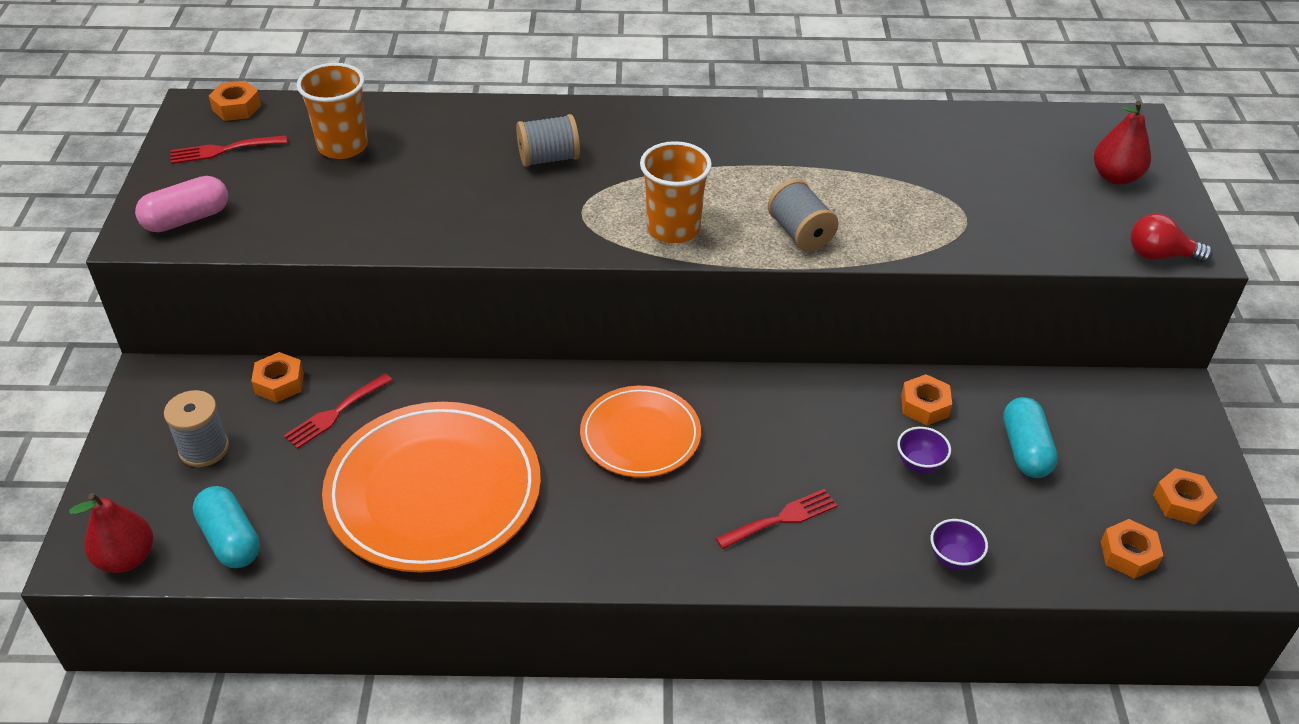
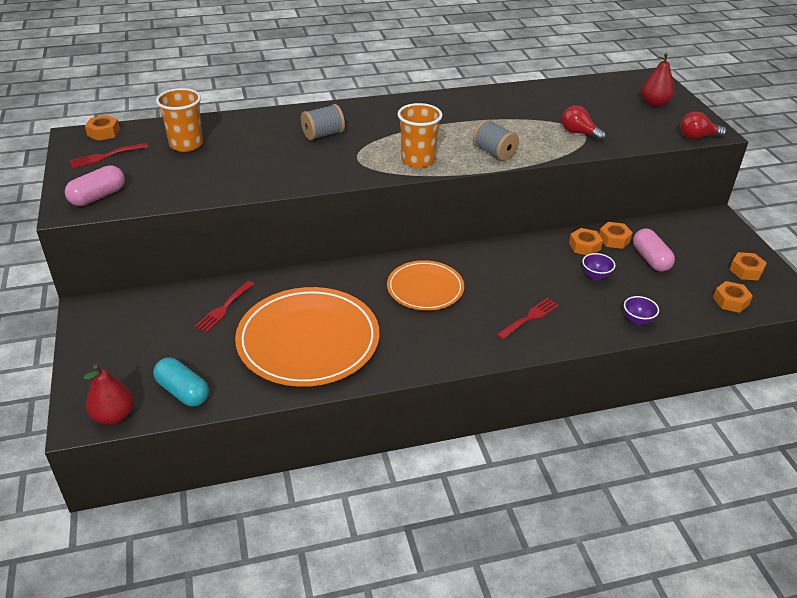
camera: 15 degrees left, 5 degrees down
(204, 449) = (142, 343): grey spool -> none
(279, 383) = (178, 298): orange nut -> orange nut (614, 239)
(957, 217) = (579, 133): none -> red light bulb
(1025, 450) = (650, 259): turquoise capsule -> pink capsule

